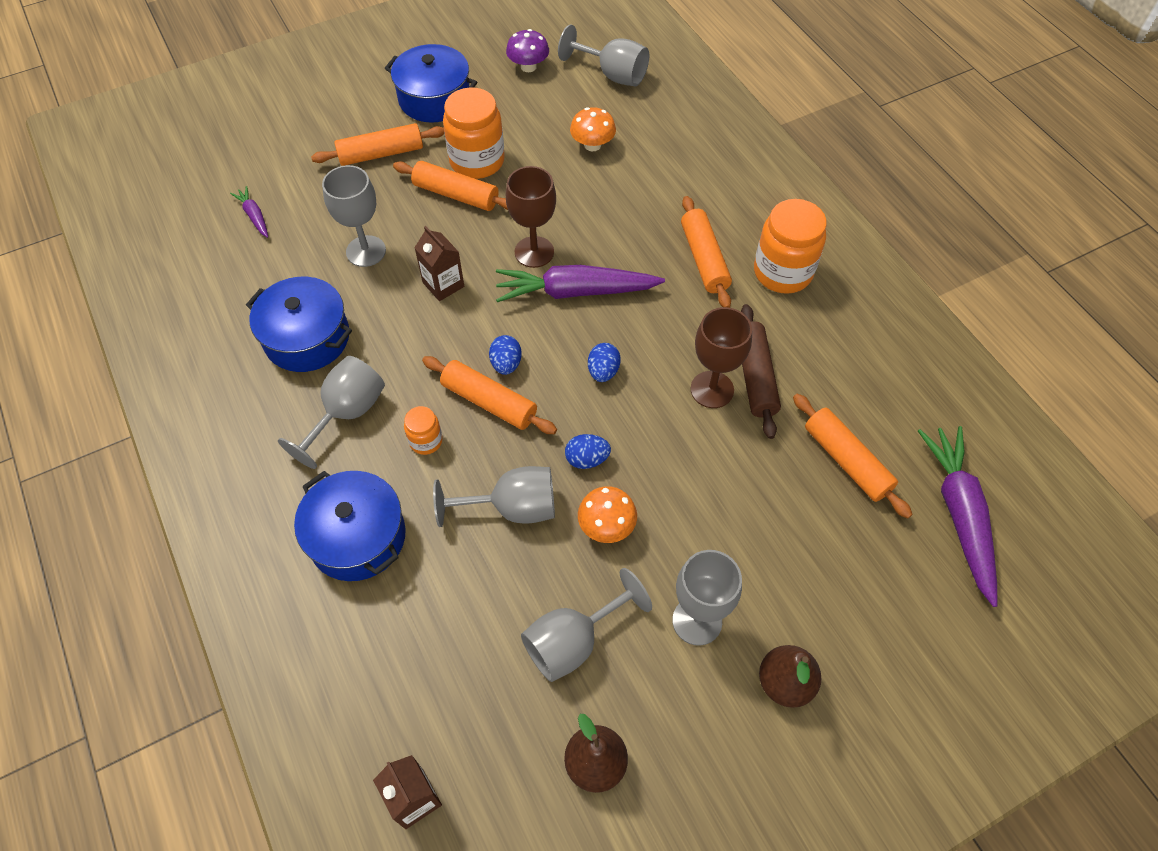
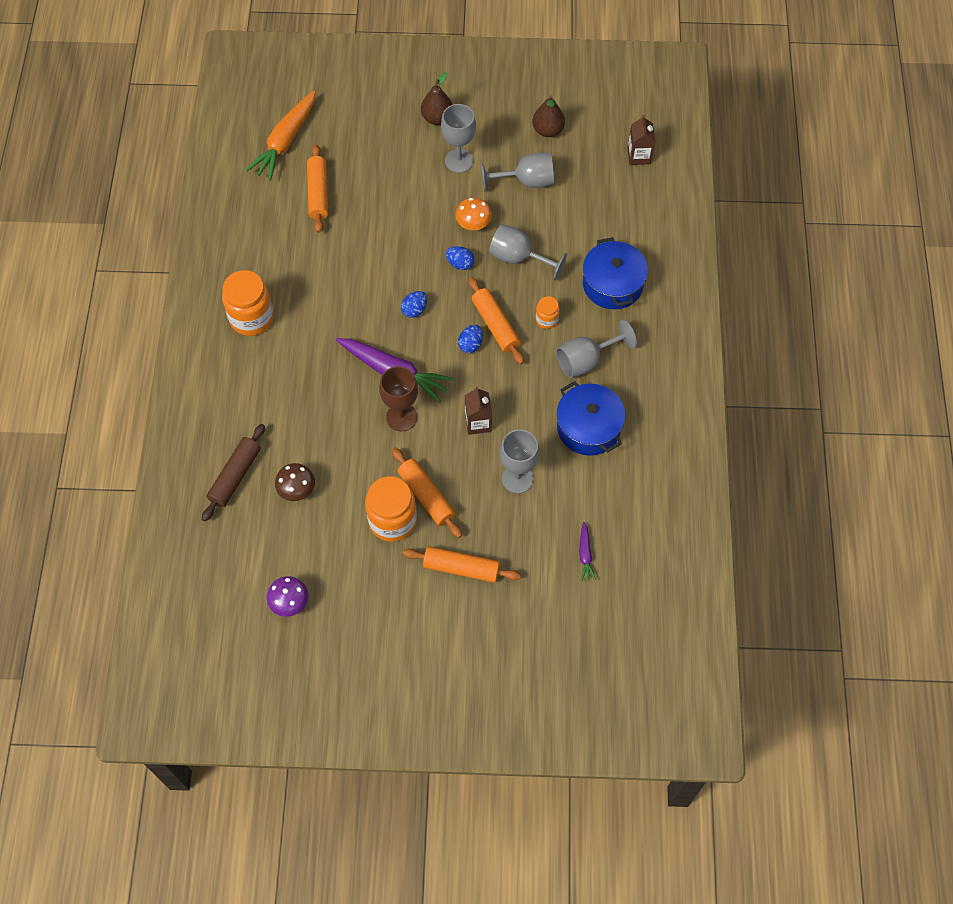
camera: 150 degrees left, 5 degrees up
(434, 99) = (388, 607): blue pot -> none
(592, 145) = (297, 490): orange mushroom -> brown mushroom
(613, 75) = (228, 555): grey goblet -> none
(704, 259) = (293, 353): orange rolling pin -> none
(712, 389) = (359, 267): brown goblet -> none
(755, 376) = (327, 262): brown rolling pin -> brown rolling pin (235, 476)
(959, 514) = (285, 141): purple carrot -> orange carrot

